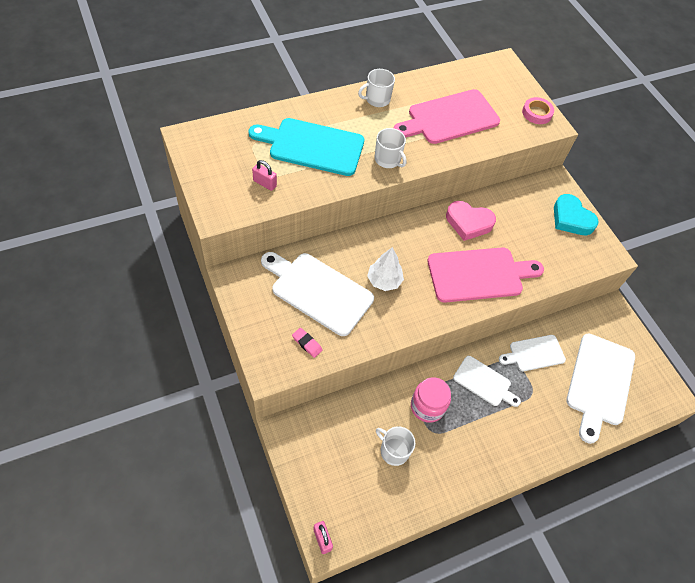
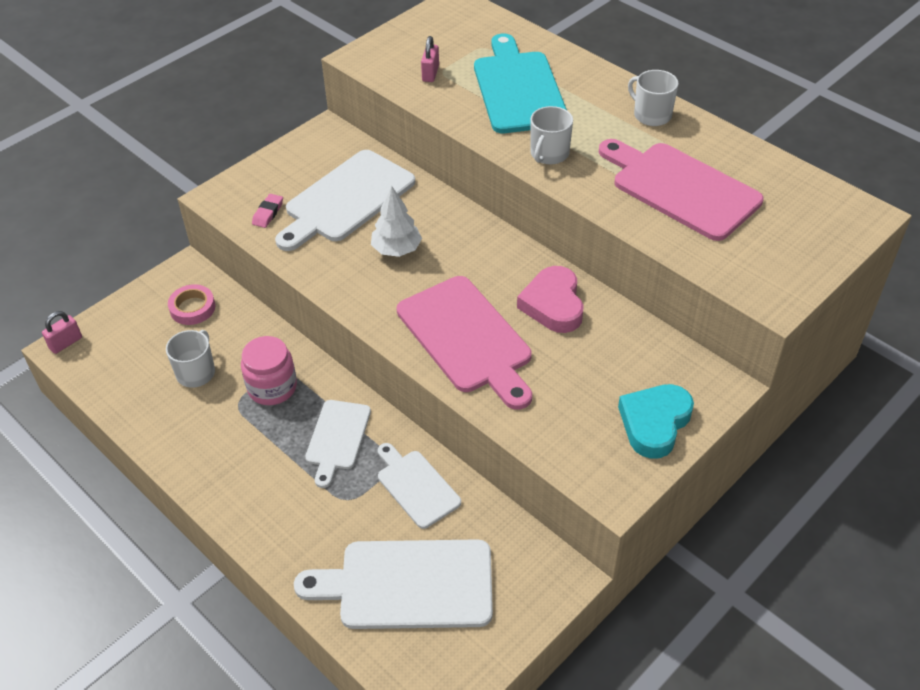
camera: 75 degrees right, 10 degrees down
(318, 291) = (346, 199): white cutting board -> white cutting board turned 150 degrees counterclockwise
(537, 113) = (784, 277): pink tape -> pink tape (192, 308)

